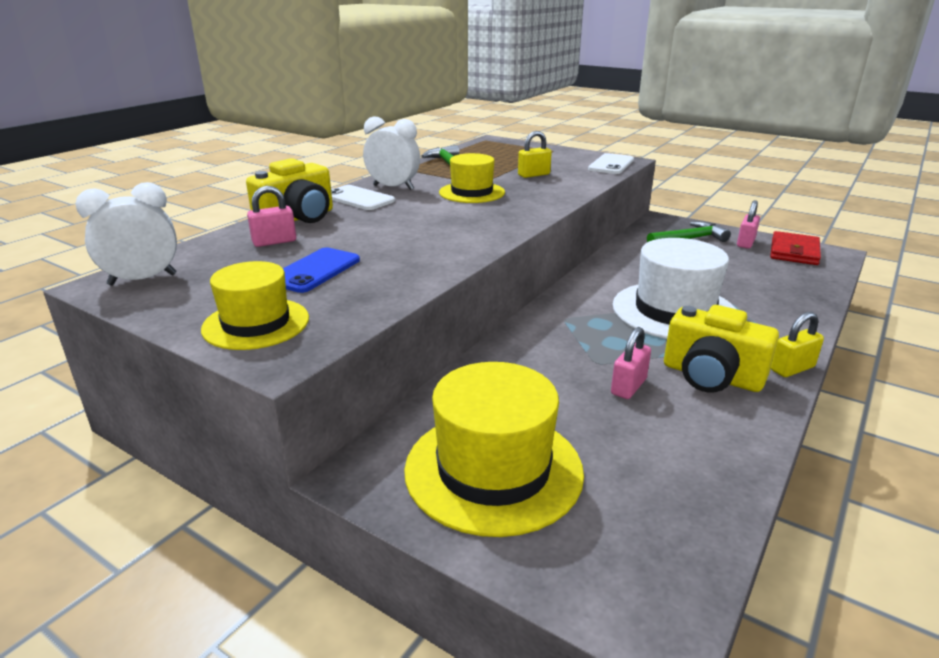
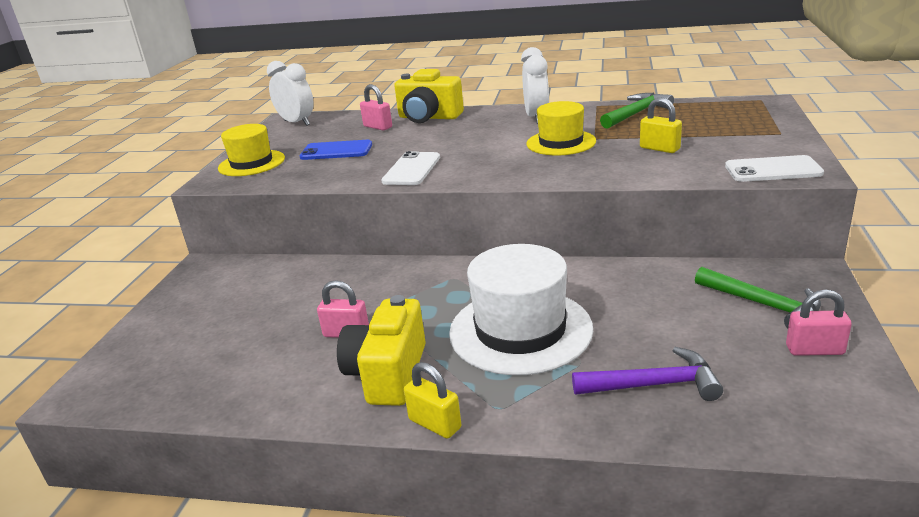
camera: 70 degrees right, 0 degrees up
(358, 198) = (493, 117): white phone -> white phone (411, 169)
(493, 470) = (215, 305): yellow hat -> none
(766, 288) = (653, 385): none -> purple hammer
(794, 252) = (838, 398): red wallet -> none

